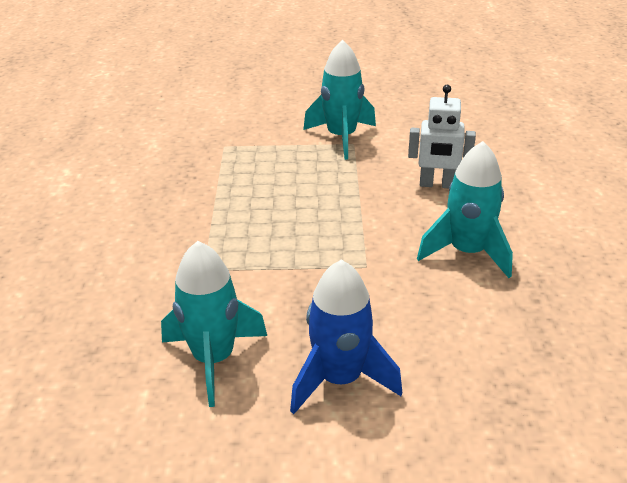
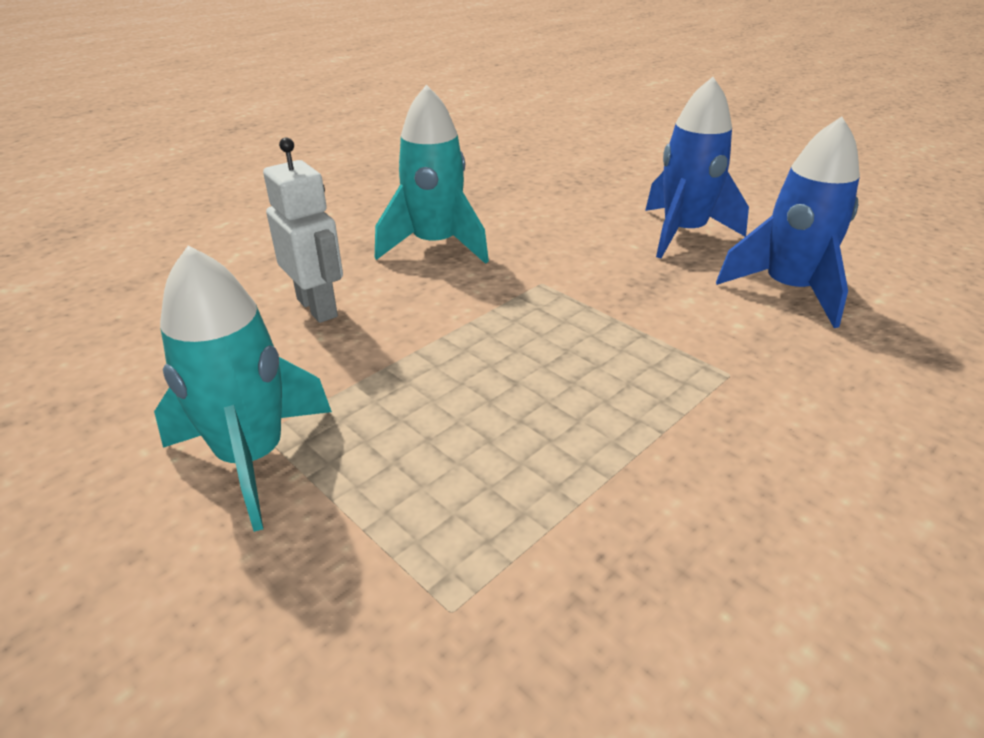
camera: 135 degrees left, 0 degrees up
(214, 359) = (787, 290): turquoise rocket -> blue rocket

